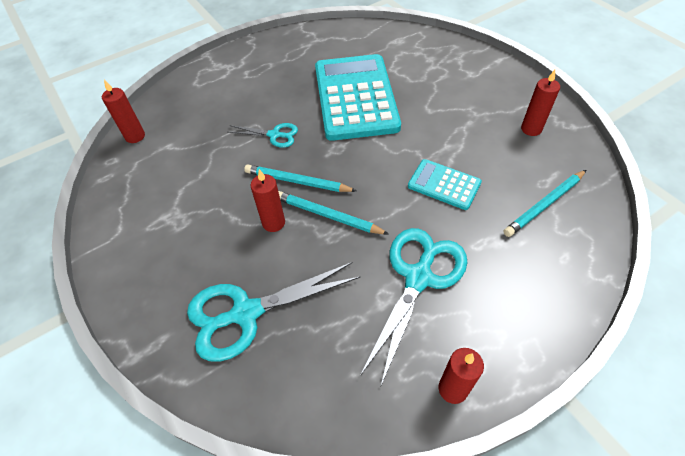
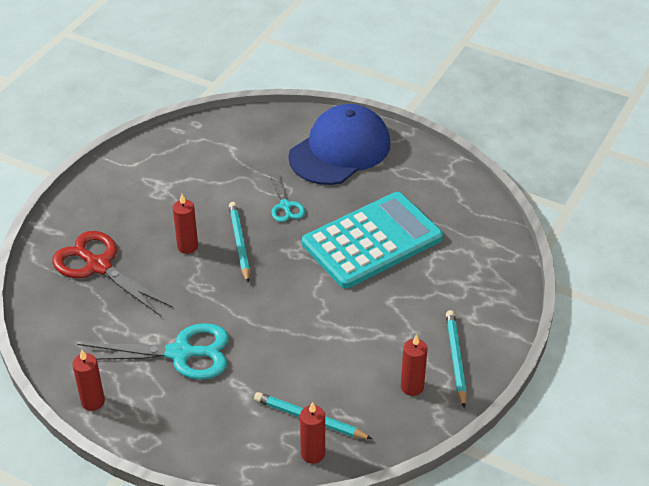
camera: 60 degrees right, 10 degrees down
(135, 136) = (230, 123): red candle -> red candle (313, 454)
(236, 80) = (340, 150): none -> blue cap
(246, 313) = (98, 266): turquoise scissors -> red scissors
(327, 215) = (213, 276): turquoise pencil -> turquoise pencil (455, 359)
(444, 184) = (293, 340): turquoise calculator -> none

